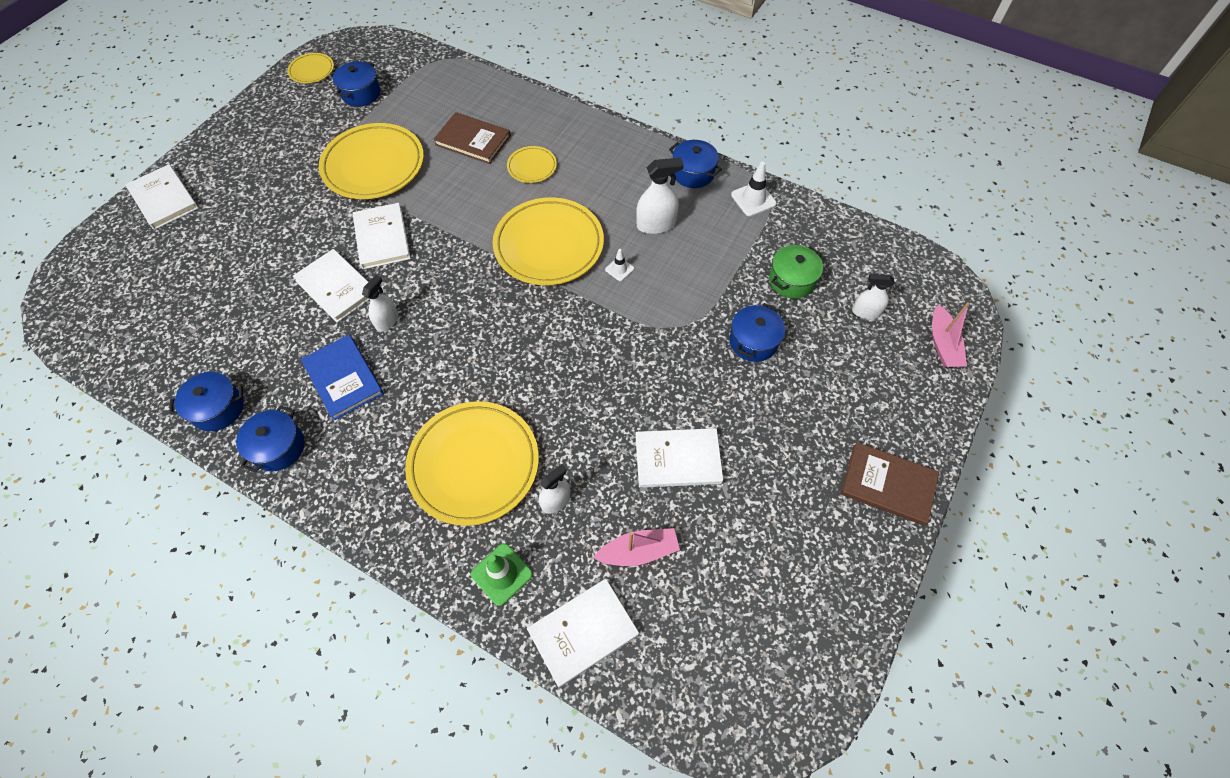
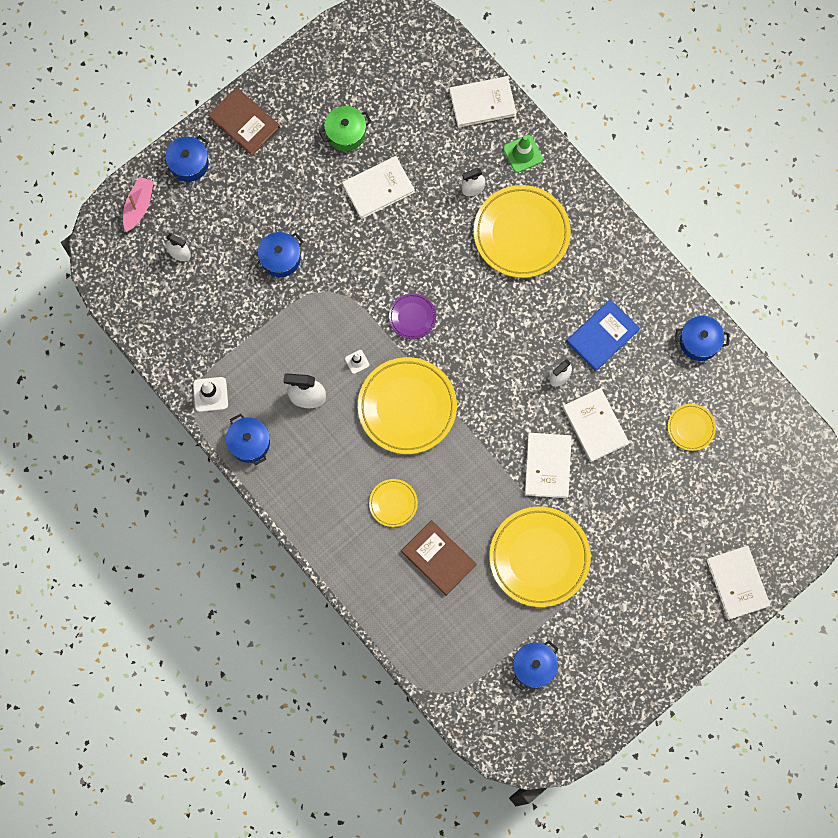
camera: 160 degrees left, 15 degrees up
(278, 447) = (657, 294): blue pot -> blue pot (189, 164)
(312, 71) = (579, 723): yellow plate -> yellow plate (691, 428)
(343, 378) = (602, 336): blue book -> blue book turned 60 degrees clockwise
(576, 329) = (412, 317): none -> purple plate
(638, 551) = (430, 138): pink boat -> none
(678, 459) = (378, 188): white book -> white book turned 45 degrees counterclockwise
(791, 280) = (222, 301): green pot -> green pot (346, 133)

